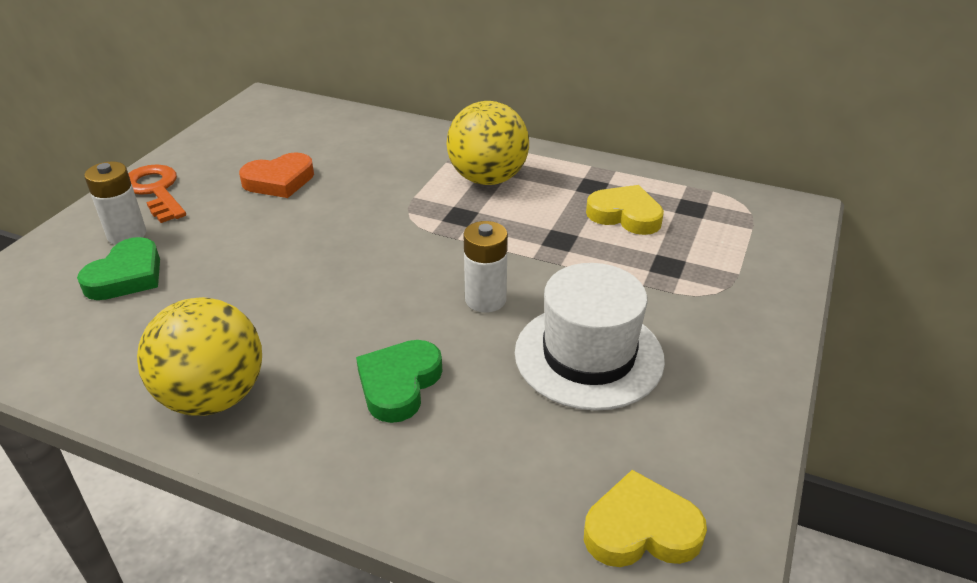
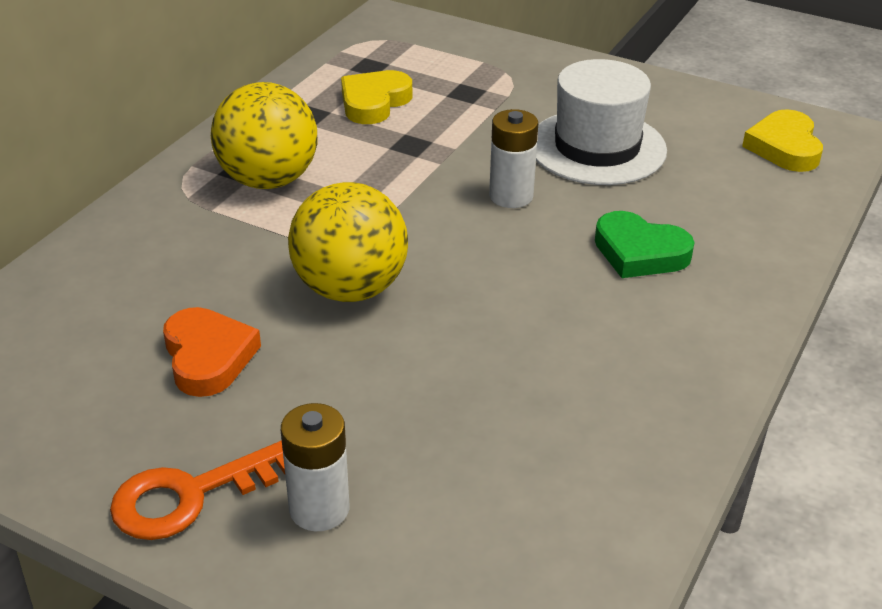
camera: 85 degrees left, 0 degrees up
(126, 276) = (430, 489): green heart -> none
(213, 397) = (666, 376): yellow ball -> yellow ball (350, 289)

